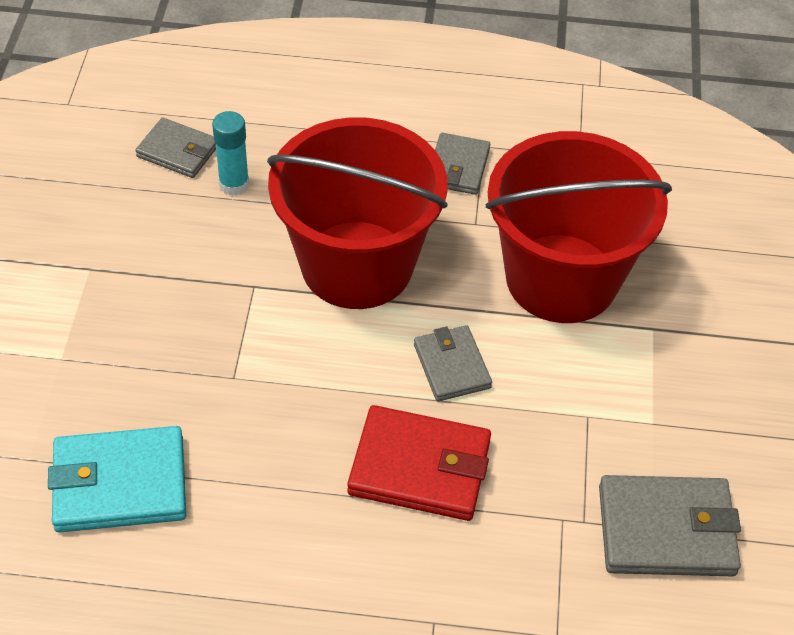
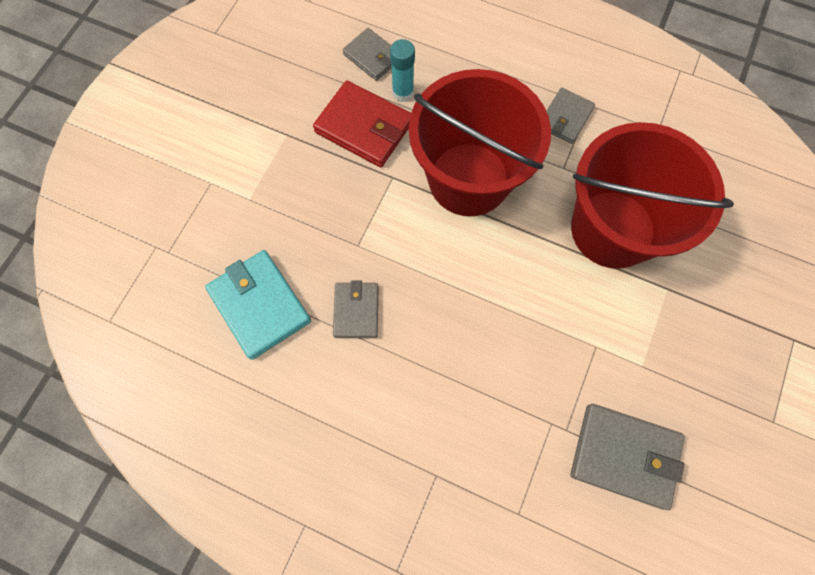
camera: 20 degrees right, 20 degrees up
(120, 484) = (259, 305): turquoise wallet -> turquoise wallet turned 45 degrees clockwise
(419, 467) = (463, 352): red wallet -> red wallet (364, 127)
(451, 366) = (510, 278): grey wallet -> grey wallet (356, 311)

